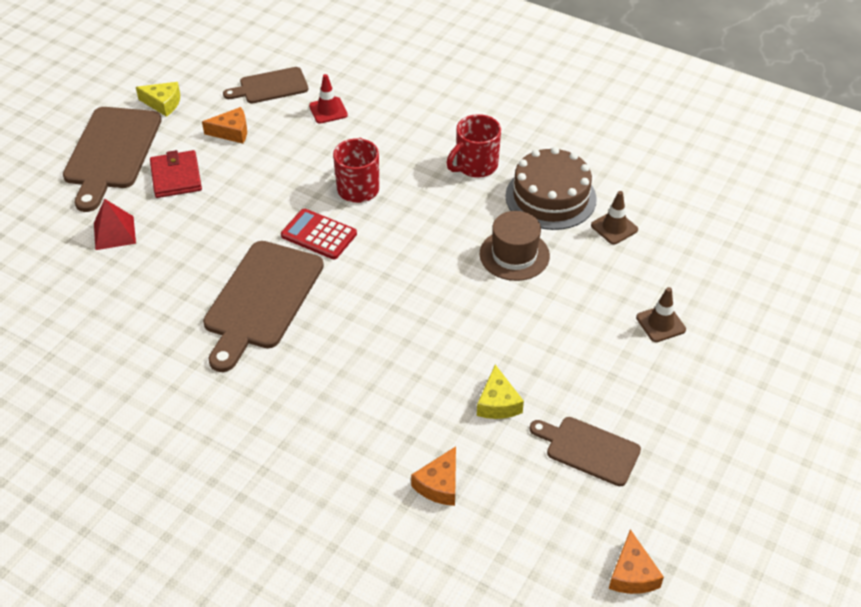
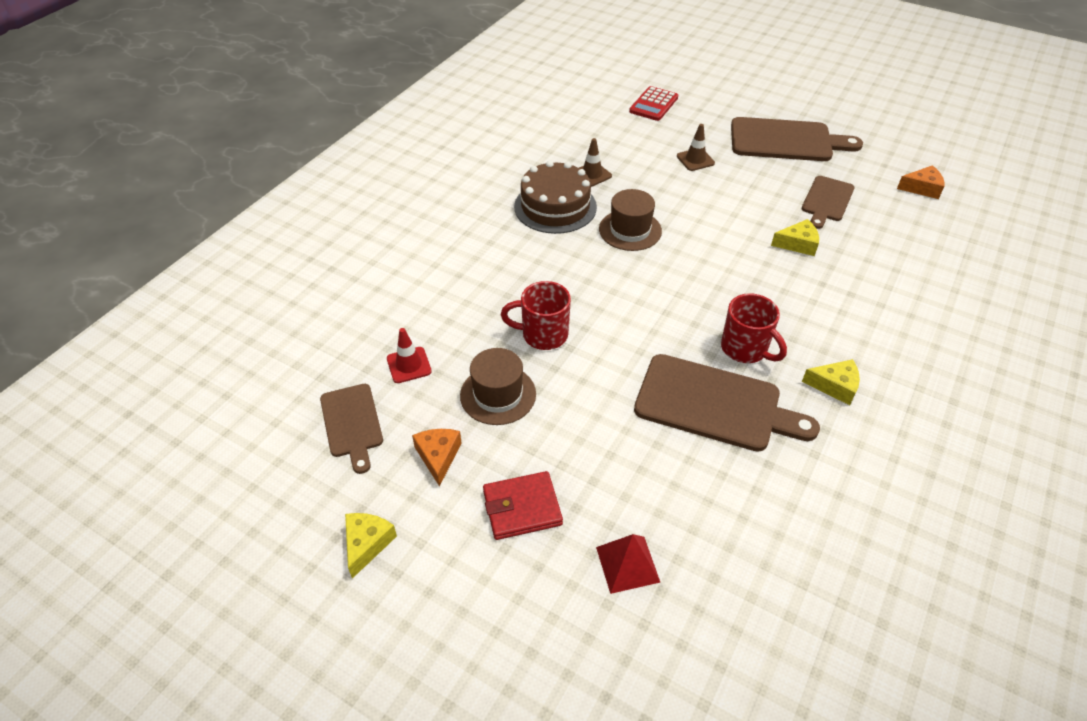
camera: 90 degrees left, 0 degrees up
(112, 152) = (468, 595): brown cutting board -> brown cutting board (786, 140)
(273, 396) = (835, 386): none -> yellow cheese
(290, 162) = (498, 394): none -> brown hat
(319, 235) = (615, 363): red calculator -> red calculator (653, 104)
(439, 484) = (889, 277): orange cheese -> none
(475, 166) = (511, 251): red mug -> red mug (745, 349)

